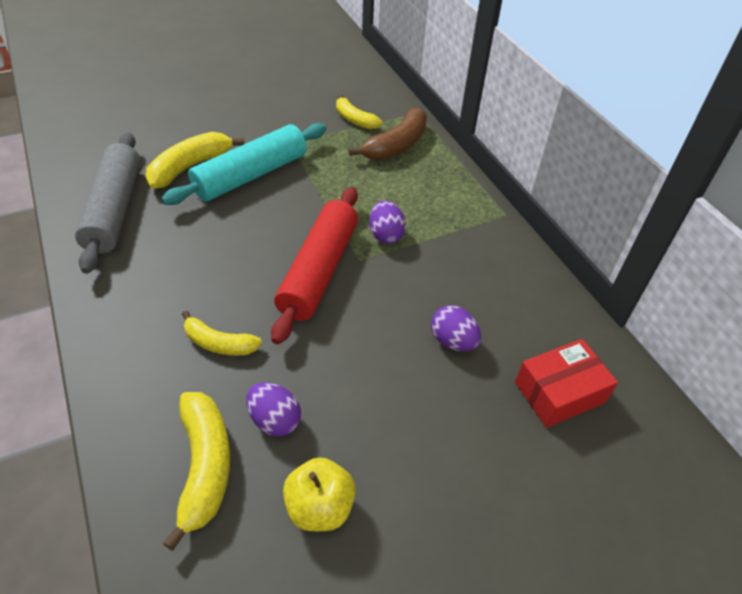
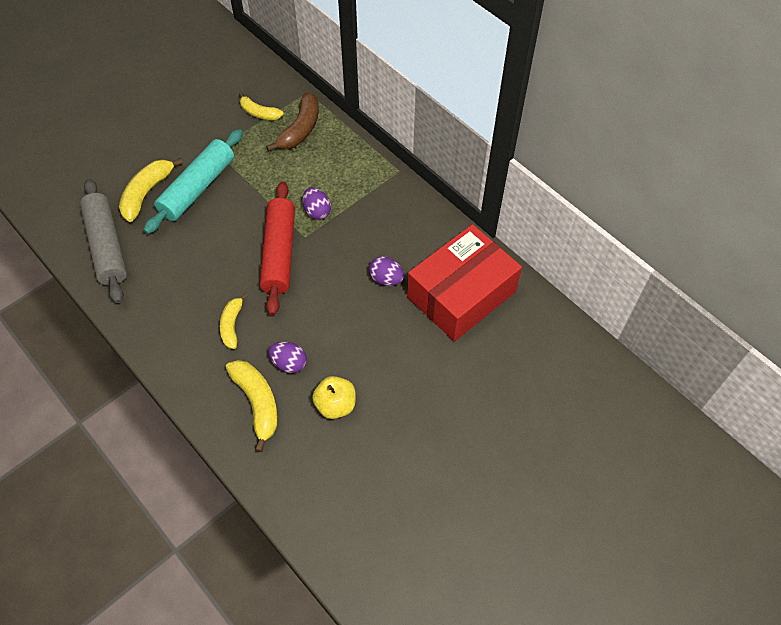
camera: 15 degrees left, 10 degrees up
(219, 343) = (232, 325): yellow banana -> yellow banana turned 90 degrees clockwise
(559, 392) = (461, 294): red box -> red box, size x1.86

